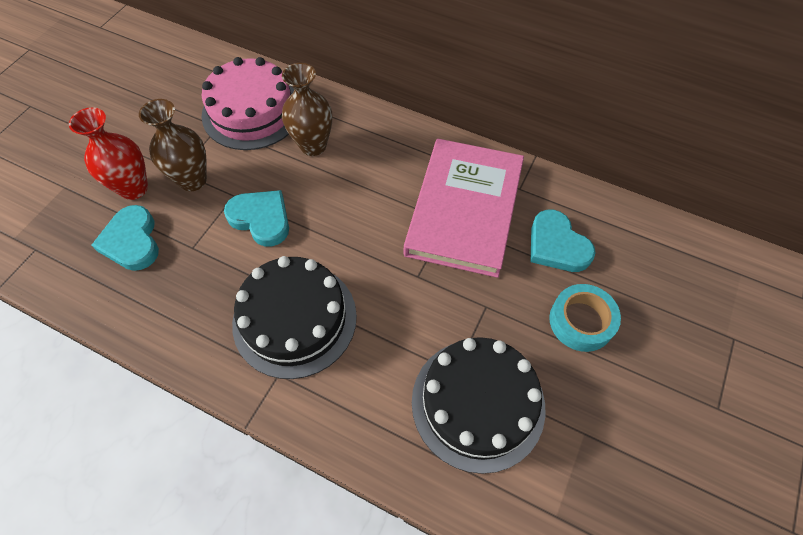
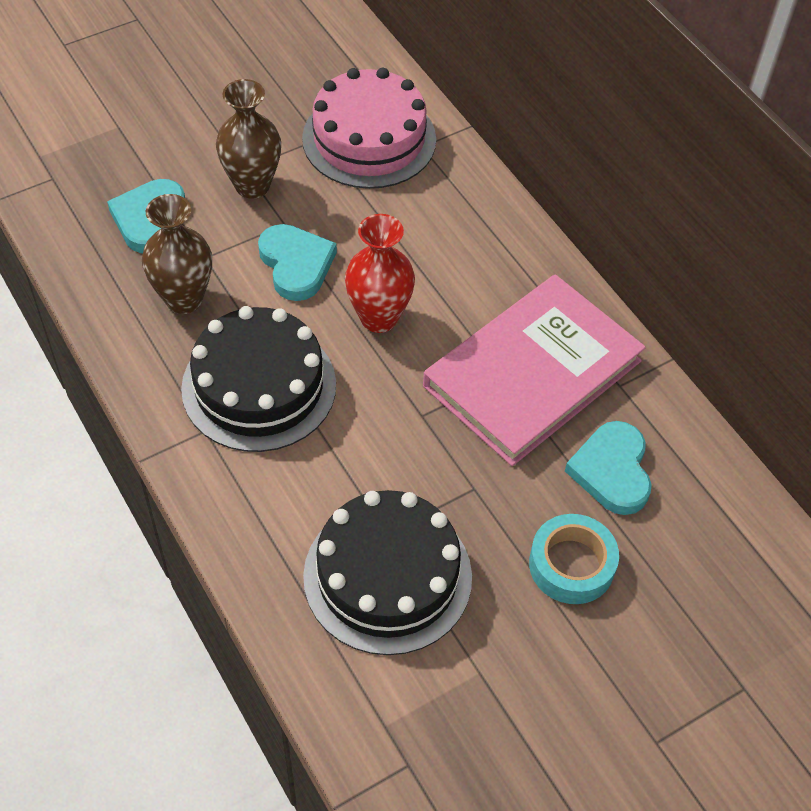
camera: 30 degrees right, 5 degrees down
(134, 188) = (186, 163): red vase -> red vase (379, 318)
(313, 146) = (410, 212): brown vase -> brown vase (184, 299)

